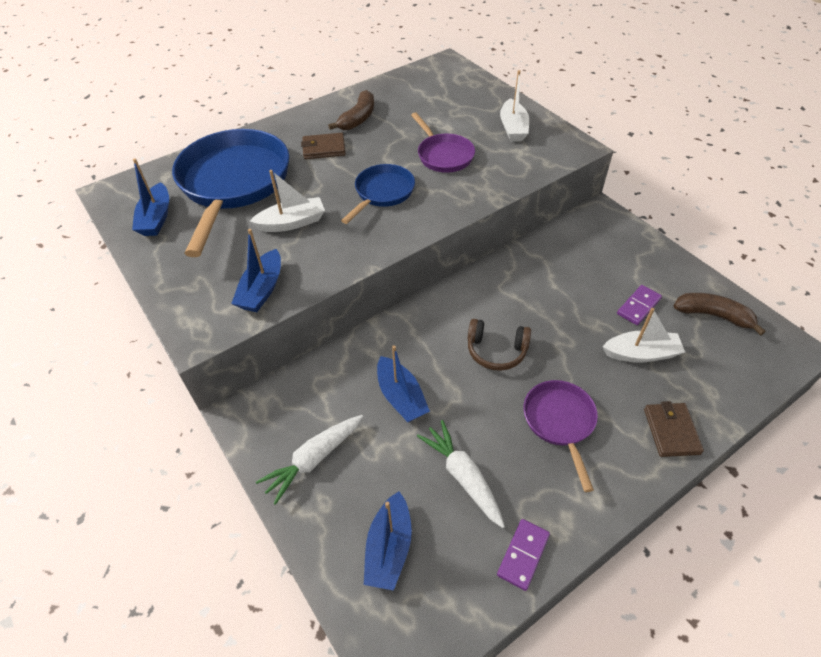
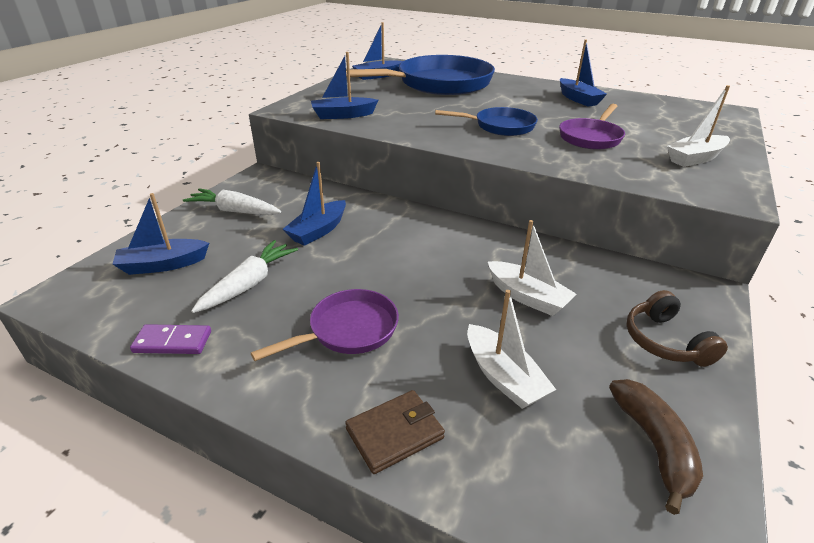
camera: 60 degrees right, 15 degrees down
(292, 223) = (422, 107): white boat -> white boat (527, 297)
(324, 148) = (520, 97): brown wallet -> none
(358, 118) = (578, 99): brown banana -> blue boat
(496, 351) = (411, 266): brown headphones -> brown headphones (665, 341)
(638, 306) = (583, 358): purple domino -> none

